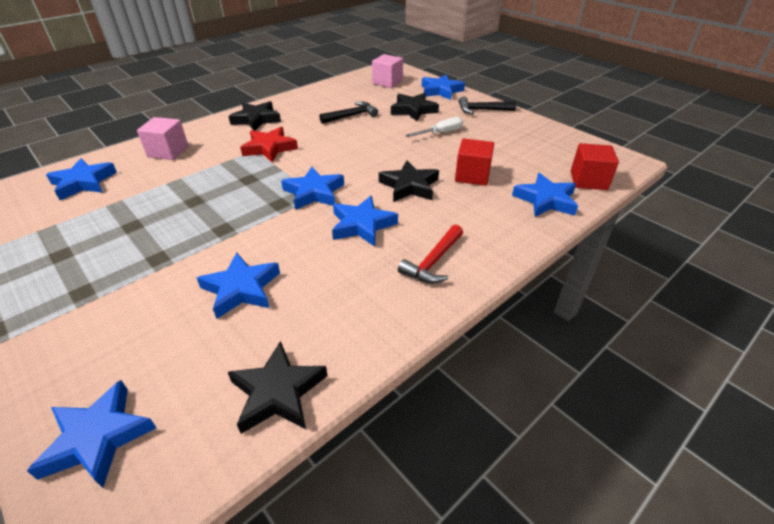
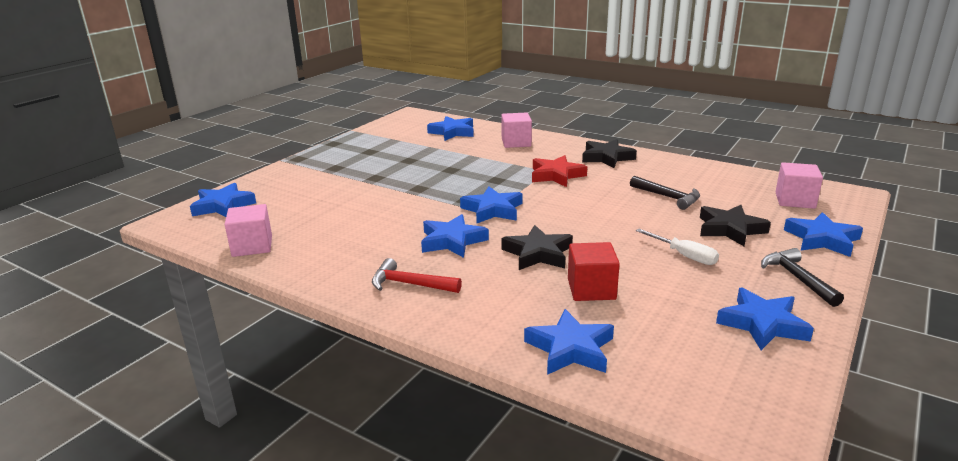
camera: 75 degrees right, 15 degrees down
(241, 289) = (350, 212): blue star -> blue star (762, 324)
(278, 392) = (252, 246): black star -> pink cube
(588, 180) = (655, 388): red cube -> none

